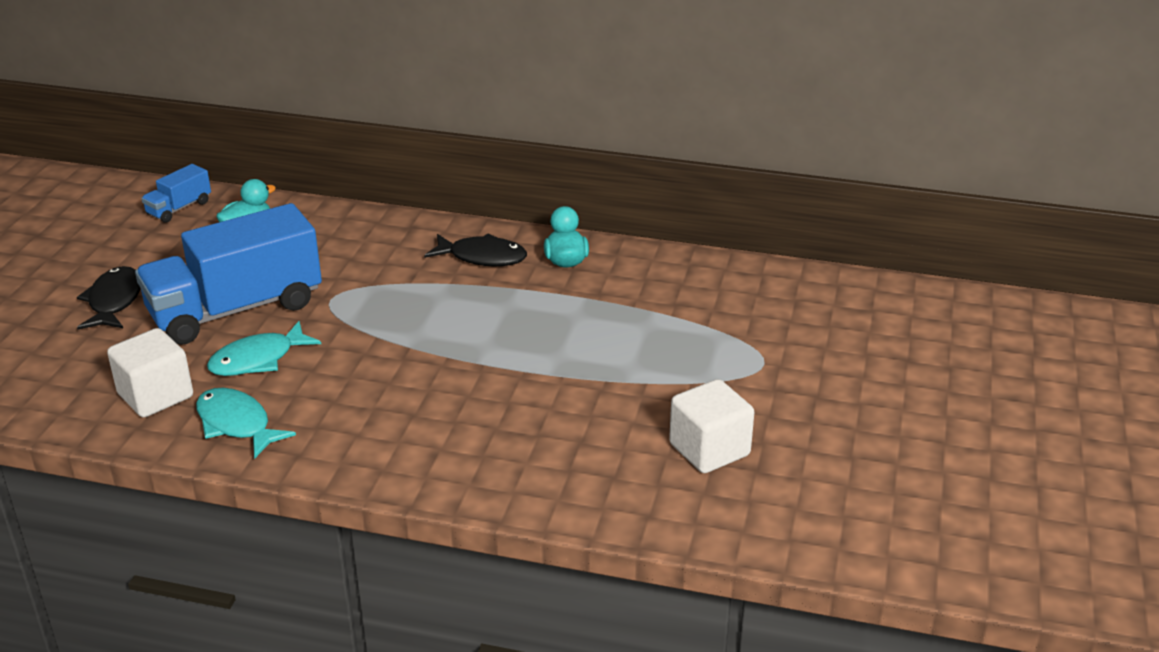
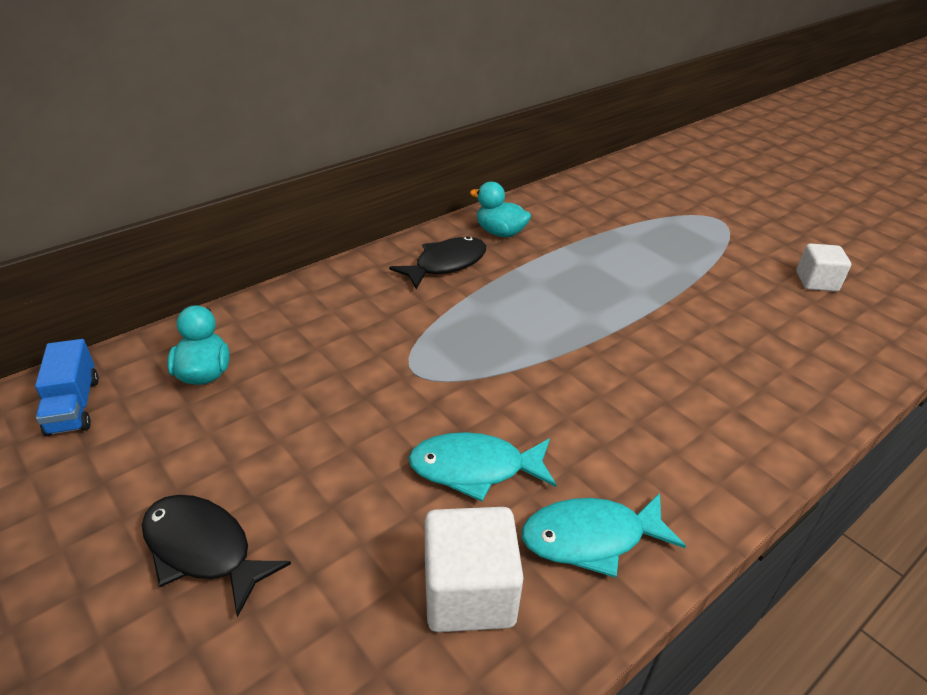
camera: 55 degrees left, 5 degrees up
(236, 309) = (354, 446): blue truck -> none
(258, 360) = (475, 469): turquoise fish -> turquoise fish turned 90 degrees clockwise
(709, 449) = (816, 282): white cube -> white cube, size x0.66

